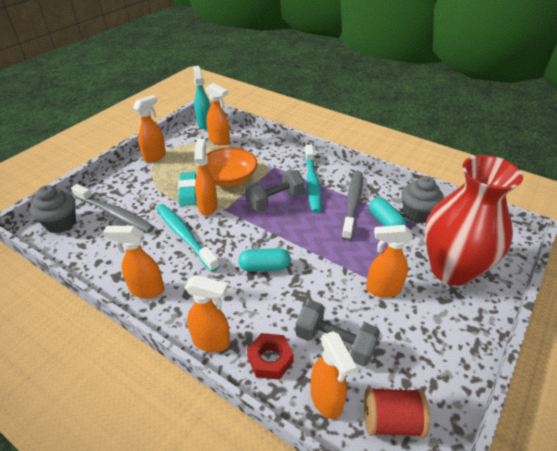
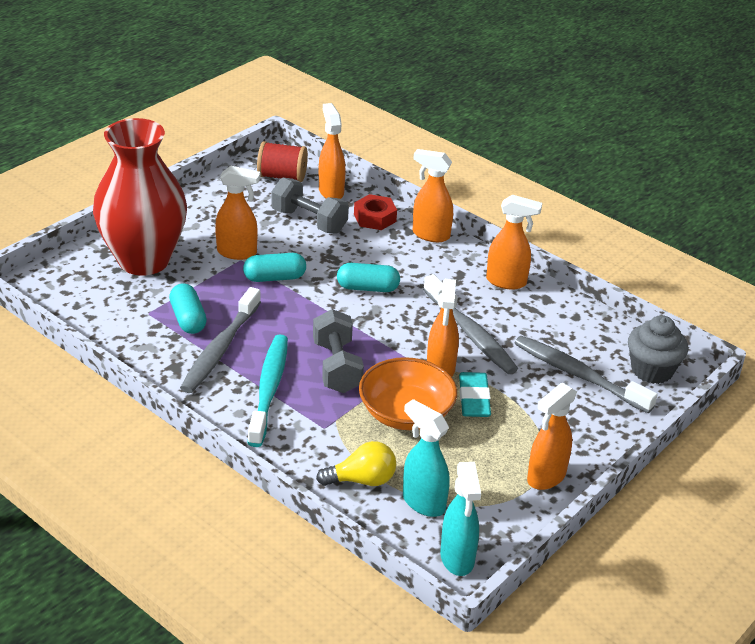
camera: 175 degrees left, 5 degrees down
(185, 236) = (470, 333): turquoise toothbrush -> grey toothbrush
(219, 141) = (423, 502): orange spray bottle -> turquoise spray bottle
(250, 146) = (362, 480): none -> yellow light bulb
(275, 200) = (337, 367): grey dumbbell -> grey dumbbell turned 75 degrees counterclockwise
(341, 266) = (274, 278): none -> turquoise capsule
(417, 214) = (135, 324): grey cupcake -> none

